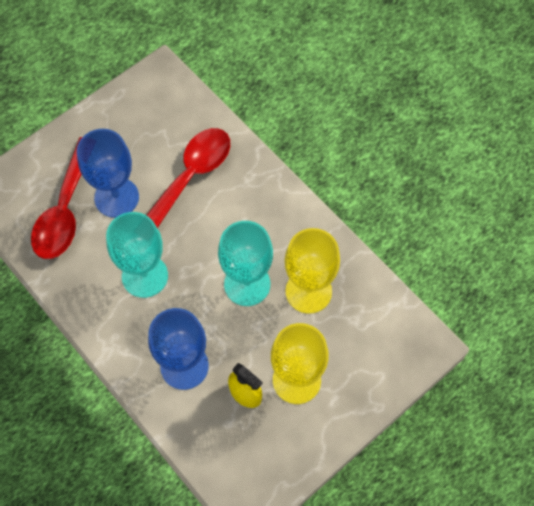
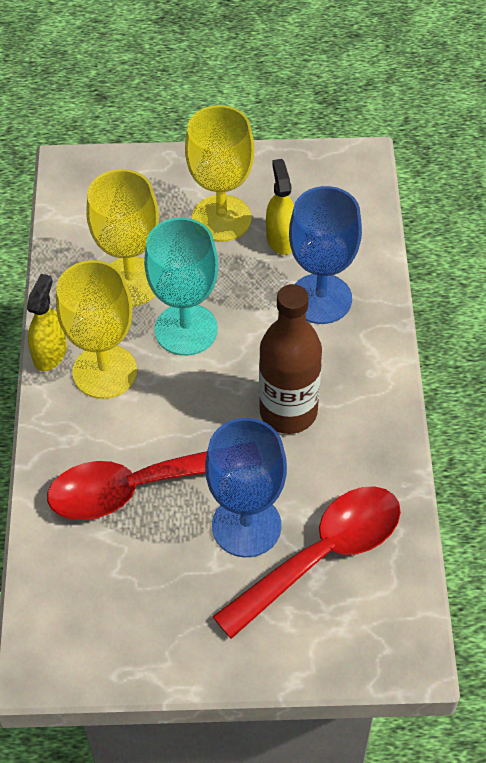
camera: 140 degrees left, 10 degrees down
(145, 276) = (288, 412): turquoise goblet -> brown bottle
(268, 225) = (104, 371): none -> yellow goblet
(308, 214) = (50, 353): none -> yellow spray bottle

